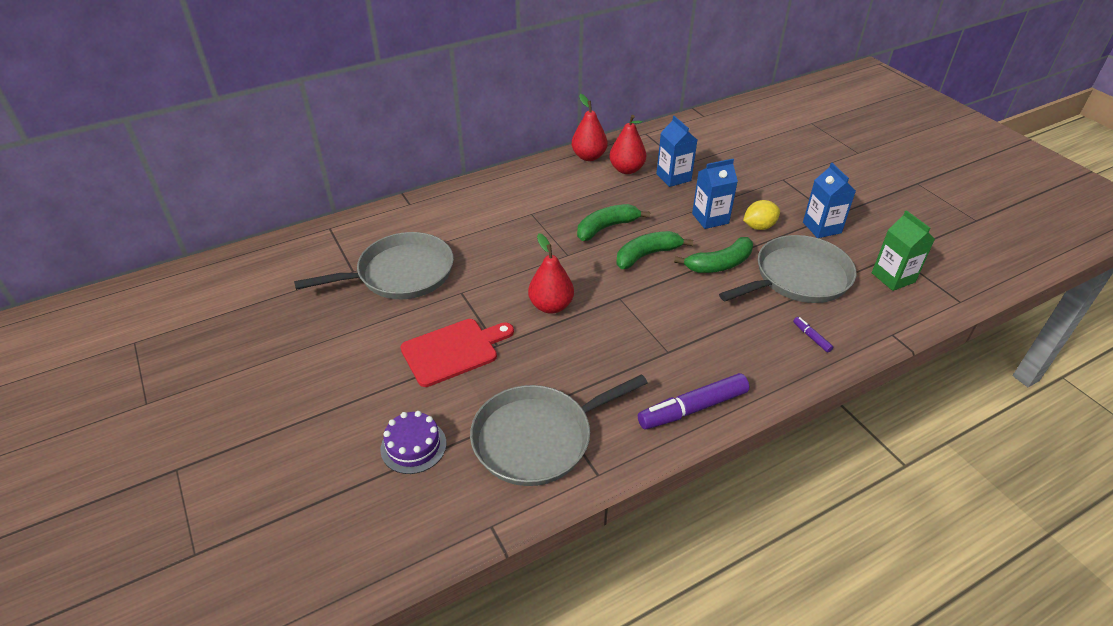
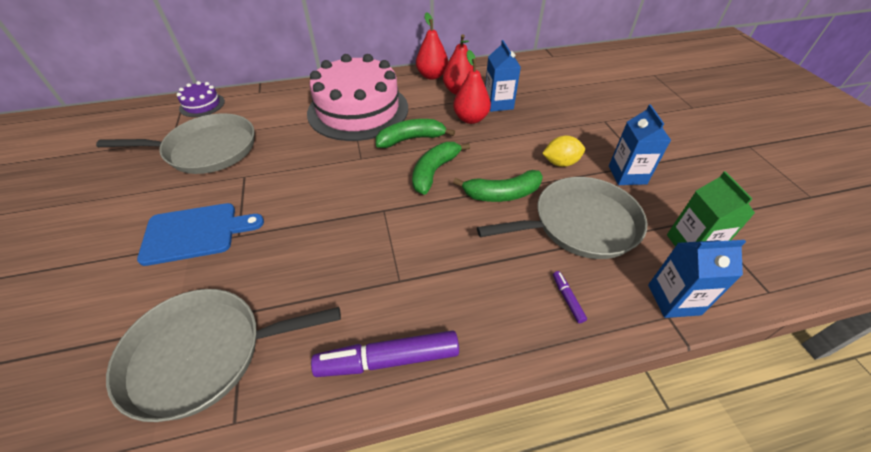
camera: 15 degrees right, 5 degrees up
(413, 446) = (81, 331): purple cake -> purple cake (202, 105)
(453, 351) = (195, 233): red cutting board -> blue cutting board
(533, 206) = (358, 110): none -> pink cake
(551, 306) = (314, 205): red pear -> red pear (470, 119)
(647, 255) = (434, 172): green banana -> green banana turned 45 degrees counterclockwise
(710, 218) = (514, 147): blue carton -> blue carton (674, 299)

